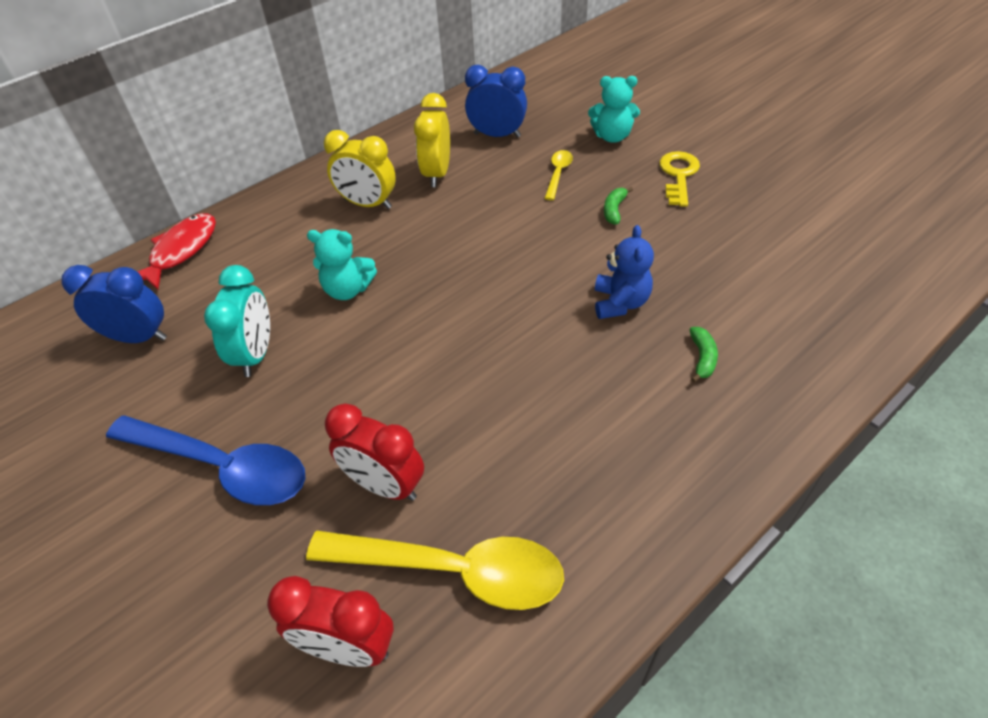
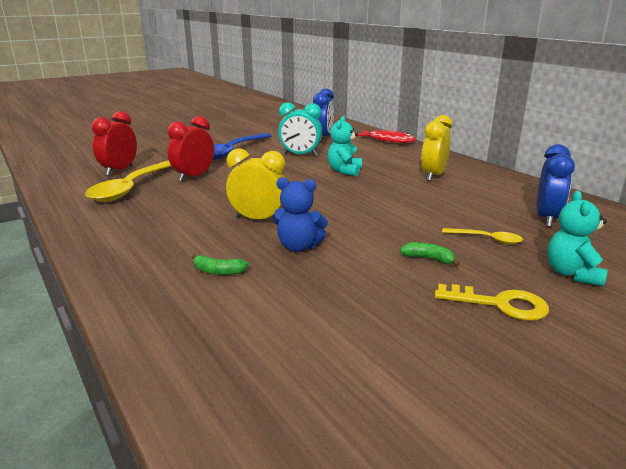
camera: 95 degrees right, 25 degrees down
(437, 174) = (476, 195): yellow clock -> yellow clock (258, 219)

